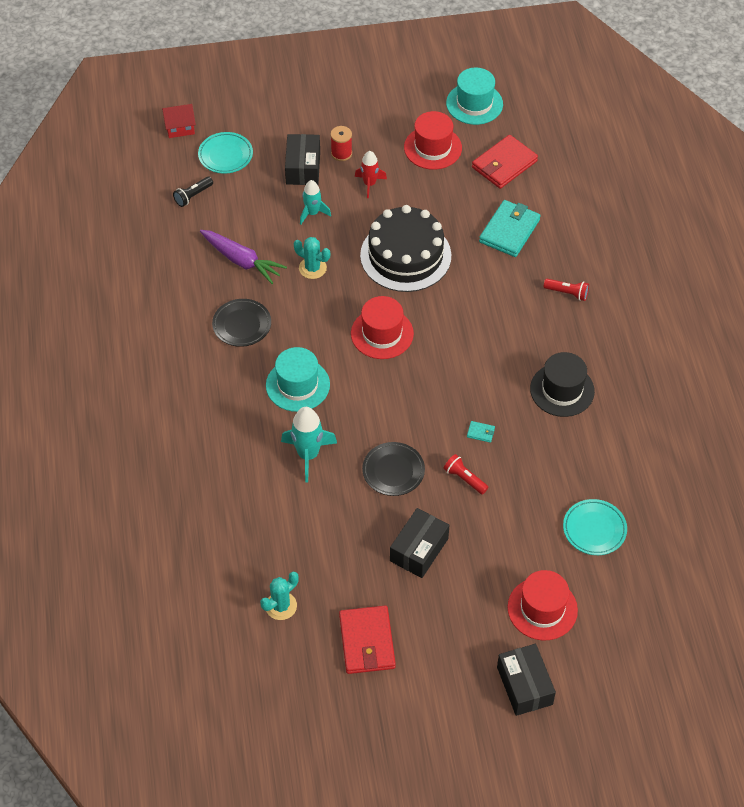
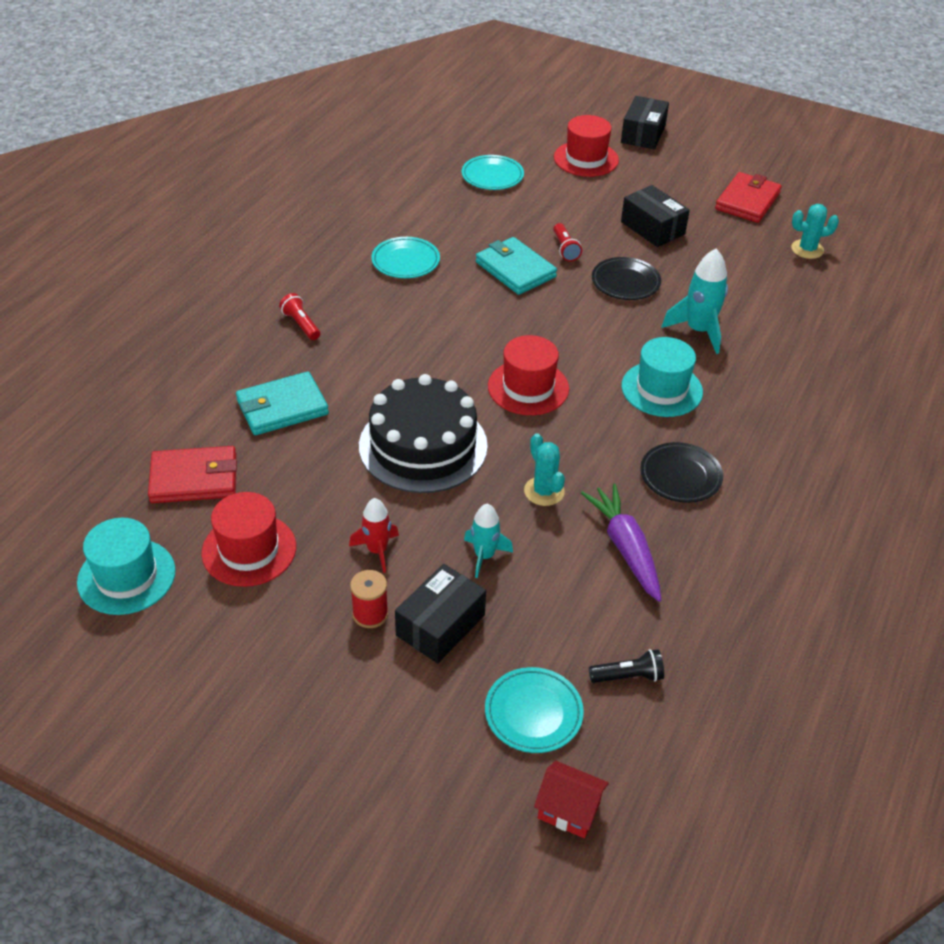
camera: 145 degrees left, 10 degrees down
(419, 549) = (652, 228): black box -> black box turned 75 degrees clockwise
(480, 432) = (515, 269): turquoise wallet -> turquoise wallet, size x2.47
(562, 390) = (405, 261): black hat -> turquoise plate

